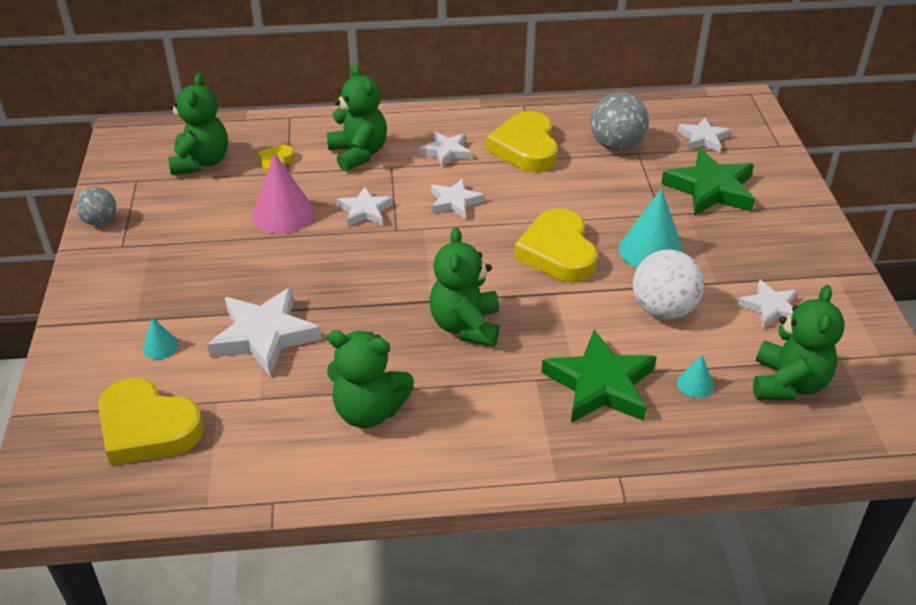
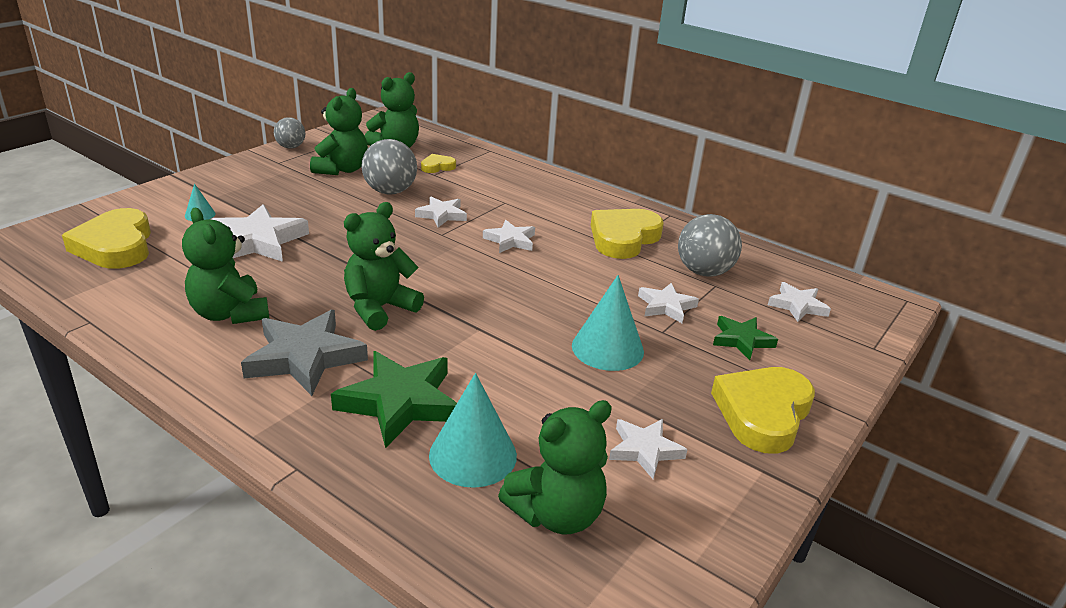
camera: 40 degrees right, 10 degrees down
(283, 214) = (390, 191): pink cone -> grey ball
(358, 154) = (496, 186): green teddy bear -> green teddy bear (342, 169)
(446, 152) = (558, 212): white star -> white star (666, 306)
(486, 402) = (305, 357): none -> grey star
(558, 252) = (529, 307): yellow heart -> yellow heart (762, 413)
(663, 309) = (543, 390): white ball -> none
(695, 384) = (473, 455): turquoise cone -> turquoise cone, size x2.05
(710, 189) = (741, 340): green star -> green star, size x0.58

